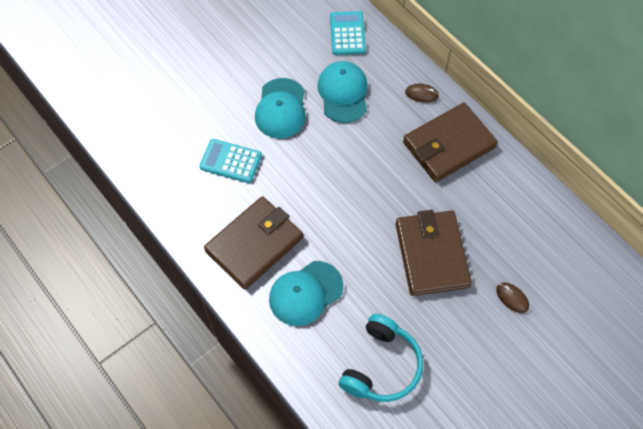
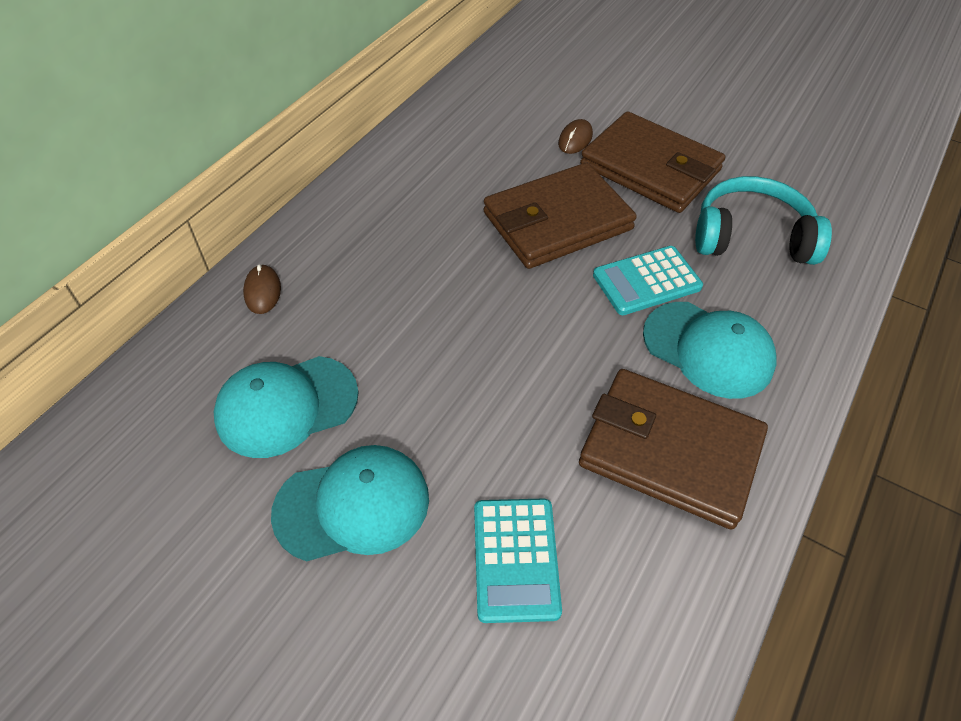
camera: 110 degrees left, 10 degrees down
(347, 33) = (127, 440): turquoise calculator -> turquoise calculator (646, 281)
(449, 145) = (358, 238): brown wallet -> brown wallet (650, 168)

